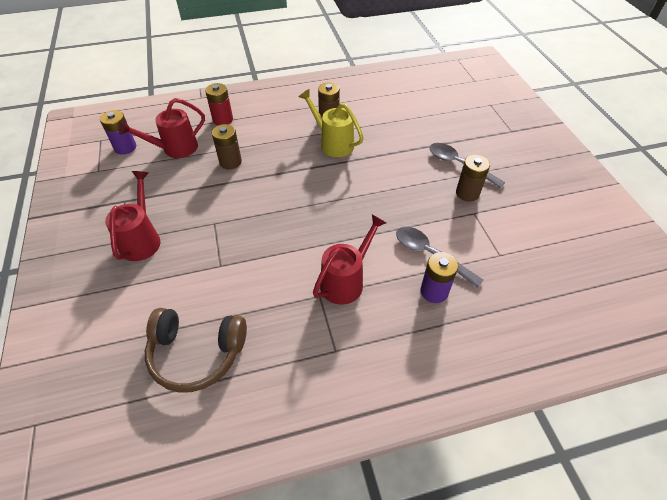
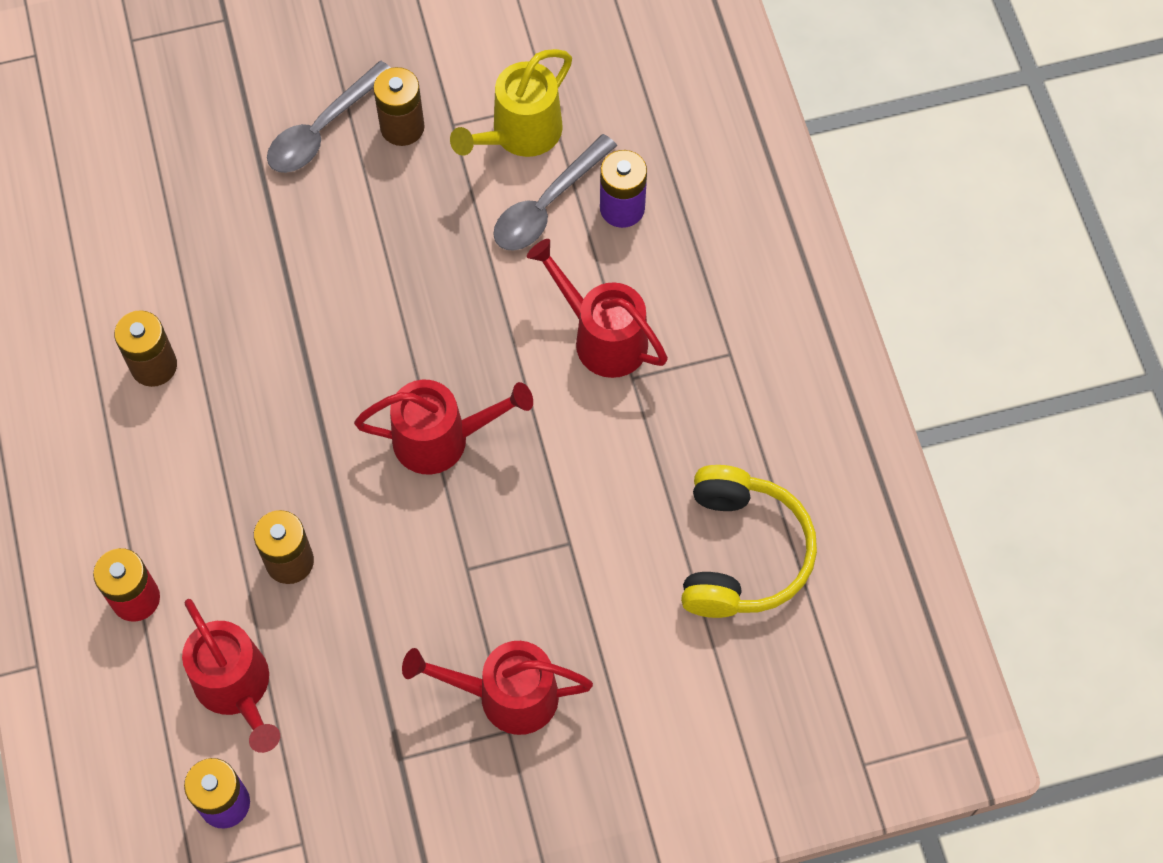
camera: 90 degrees left, 15 degrees up
(196, 353) = (741, 553): brown headphones -> yellow headphones
(286, 212) = (443, 439): none -> red watering can
(332, 143) = (240, 358): yellow watering can -> yellow watering can (519, 135)

